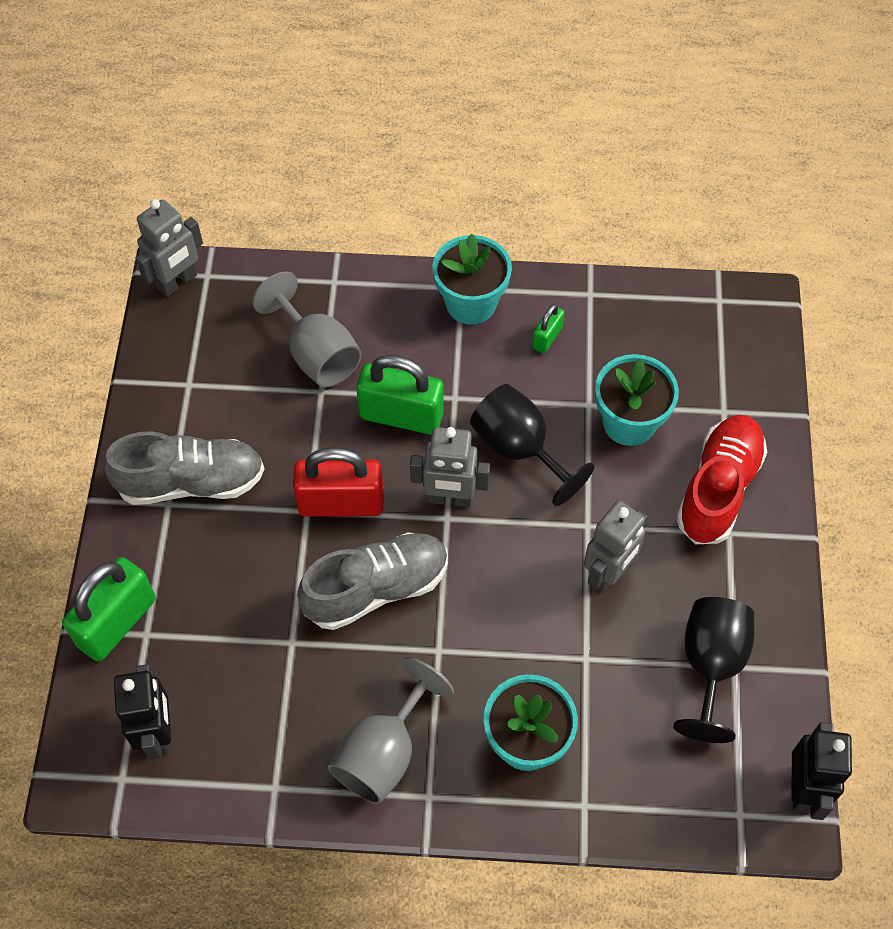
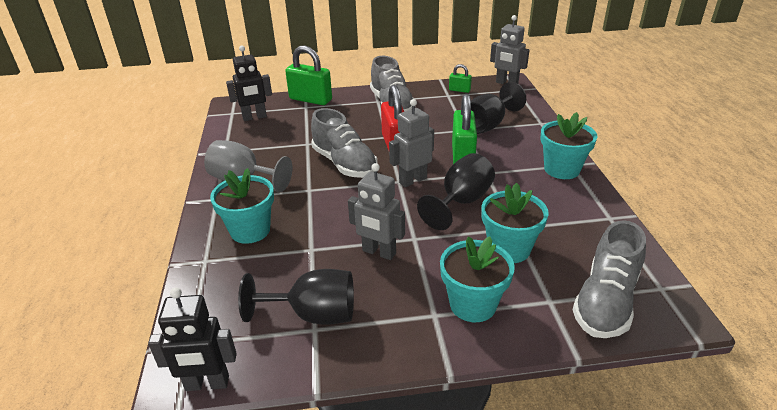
camera: 80 degrees right, 25 degrees down
(317, 354) = (488, 125): grey goblet -> black goblet
(450, 499) = (412, 180): grey robot -> grey robot turned 60 degrees clockwise
(547, 338) = (557, 203): green padlock -> green padlock (459, 90)
(718, 489) = (473, 304): red shoe -> turquoise flower pot
(732, 359) = (605, 301): none -> grey shoe

